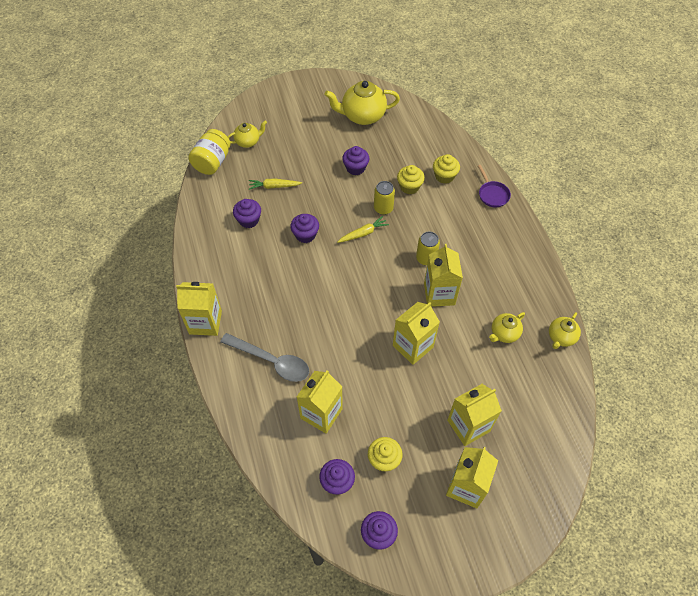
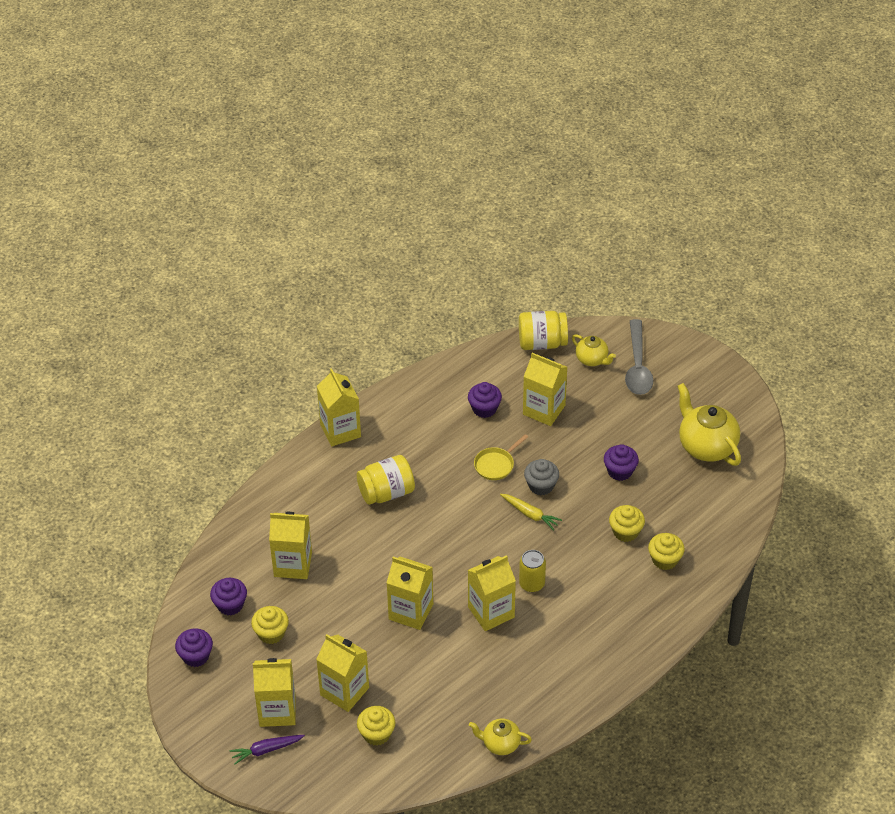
camera: 65 degrees right, 10 degrees down
(271, 361) = (327, 501): grey spoon -> grey spoon (637, 366)
(274, 186) = (544, 410): yellow carrot -> yellow carton
(288, 315) = (386, 492): none -> yellow jar
(305, 235) = (496, 465): purple cupcake -> yellow pan
(341, 216) = (541, 485): none -> grey cupcake
(383, 208) = (577, 519): yellow can -> none
(492, 194) = (668, 616): purple pan -> none
(503, 512) = (266, 750): none -> purple carrot
(504, 334) = (474, 688): yellow teapot -> none
(519, 419) = (376, 734): none -> yellow cupcake

